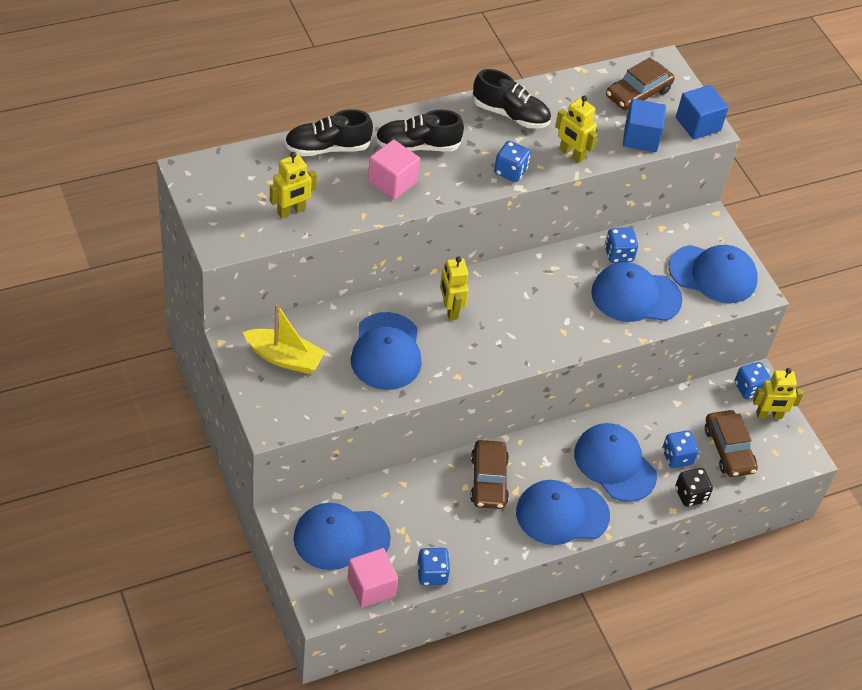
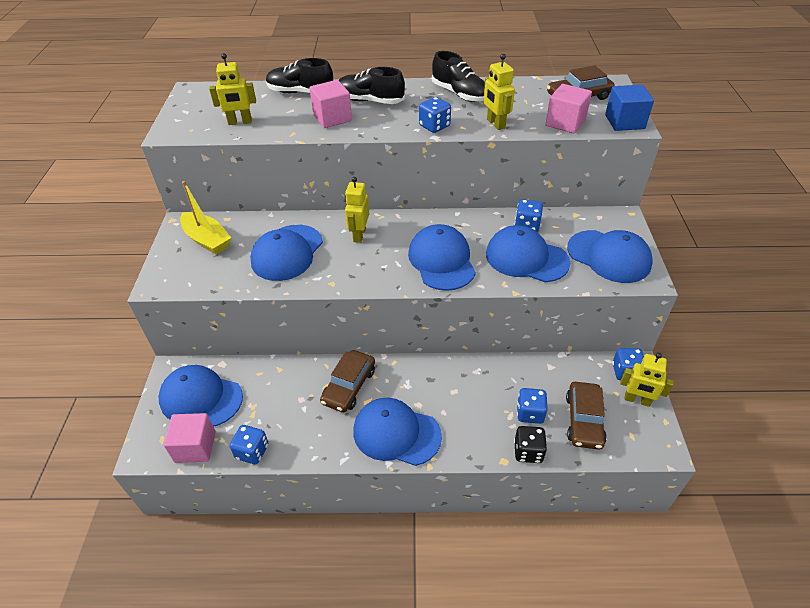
camera: 30 degrees right, 5 degrees down
(615, 464) = (467, 403): blue cap -> blue cap (441, 261)
(641, 137) = (565, 123): blue cube -> pink cube

